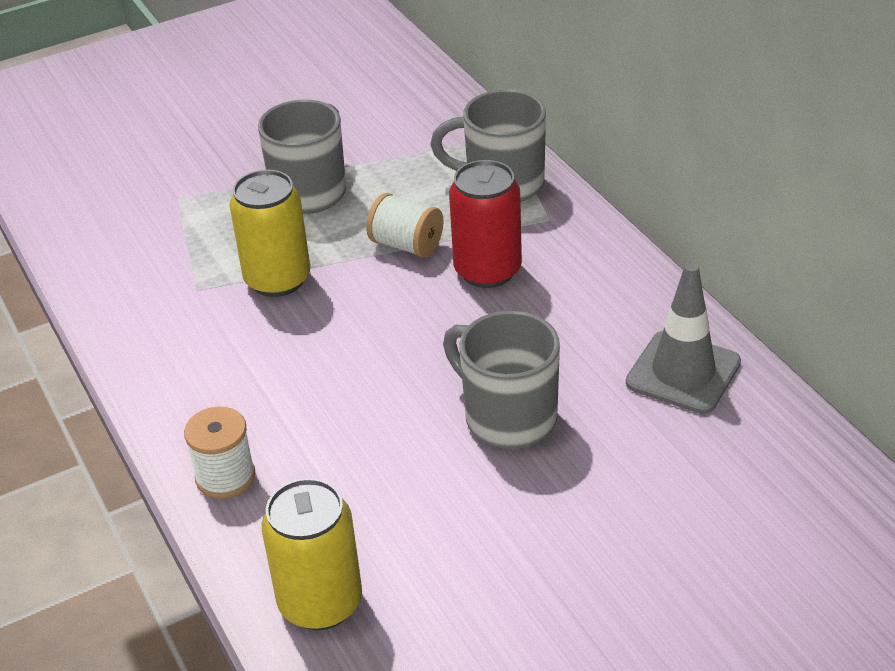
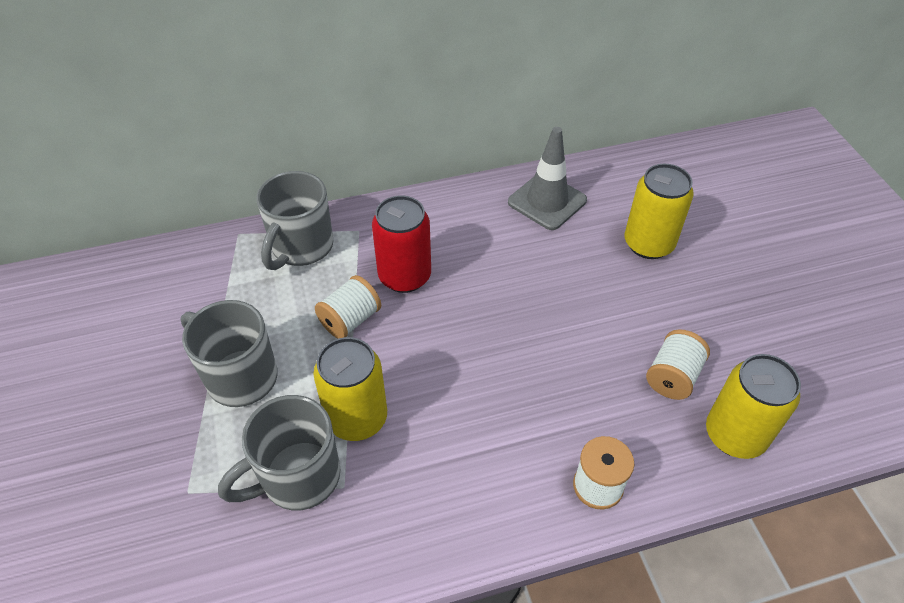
camera: 80 degrees left, 10 degrees up
(400, 534) = (672, 376): none -> white spool
(507, 417) = (568, 296): grey mug -> grey mug (297, 477)
(643, 490) = (648, 244): none -> yellow can

